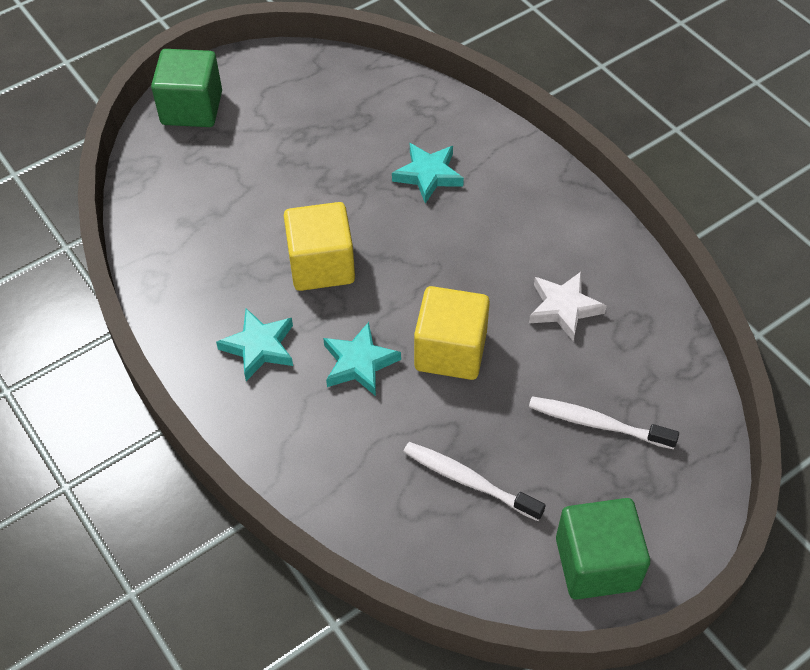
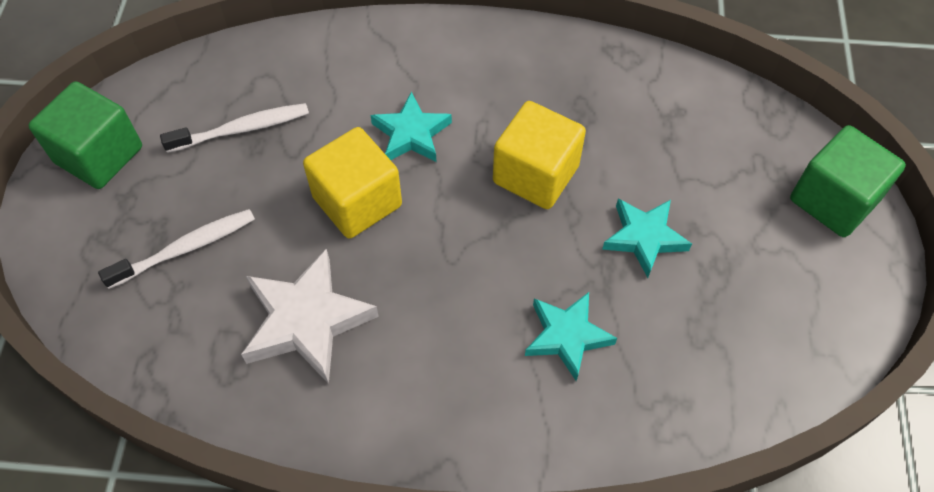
camera: 130 degrees right, 5 degrees up
(259, 347) = (492, 83): turquoise star -> turquoise star (644, 238)
(564, 308) = (307, 320): white star -> white star, size x1.51

